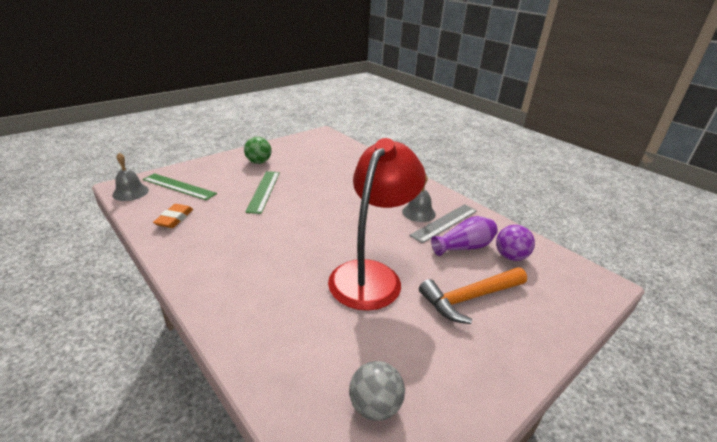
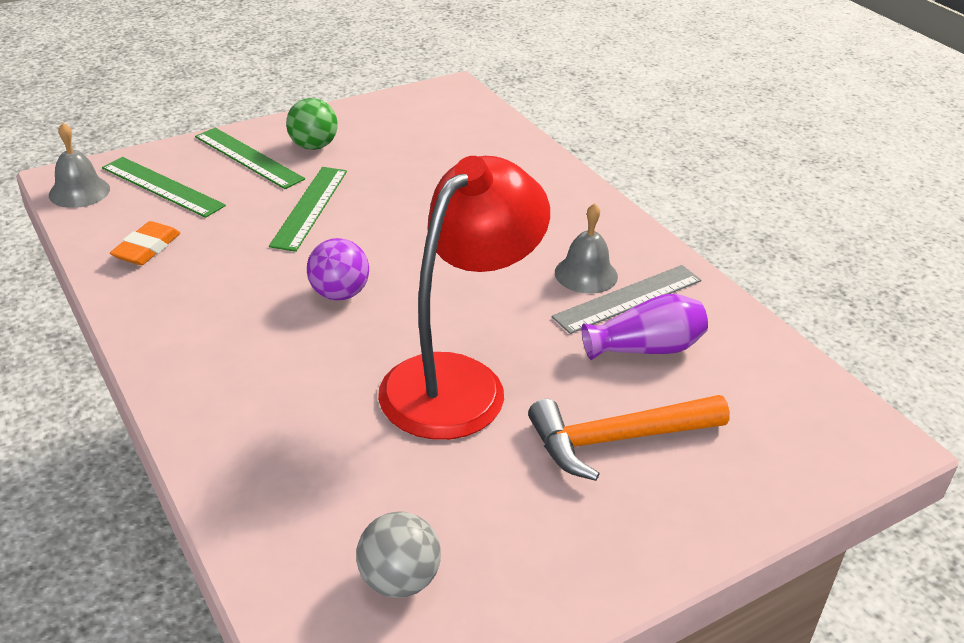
camera: 10 degrees right, 5 degrees up
(225, 169) = (248, 158): none -> green ruler
(510, 256) = (726, 375): purple ball -> purple ball (339, 294)

